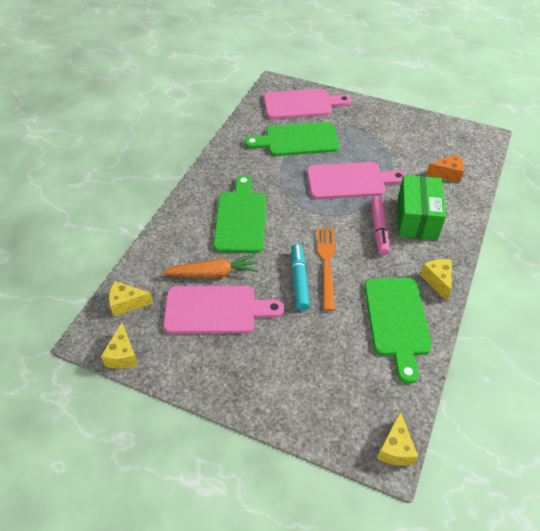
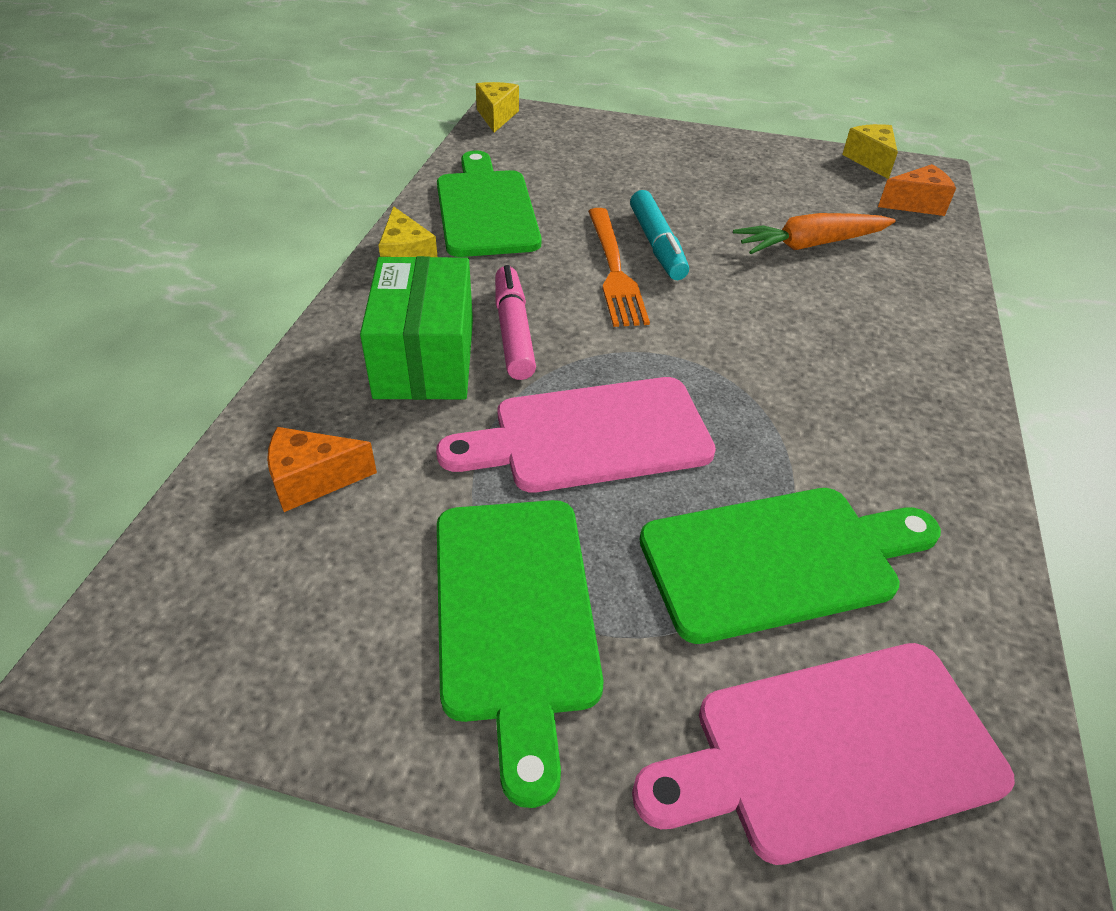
camera: 170 degrees right, 5 degrees down
(127, 303) = (916, 204): yellow cheese -> orange cheese
(216, 310) = (775, 205): pink cutting board -> none
(240, 218) = (817, 330): green cutting board -> green cutting board (515, 616)

